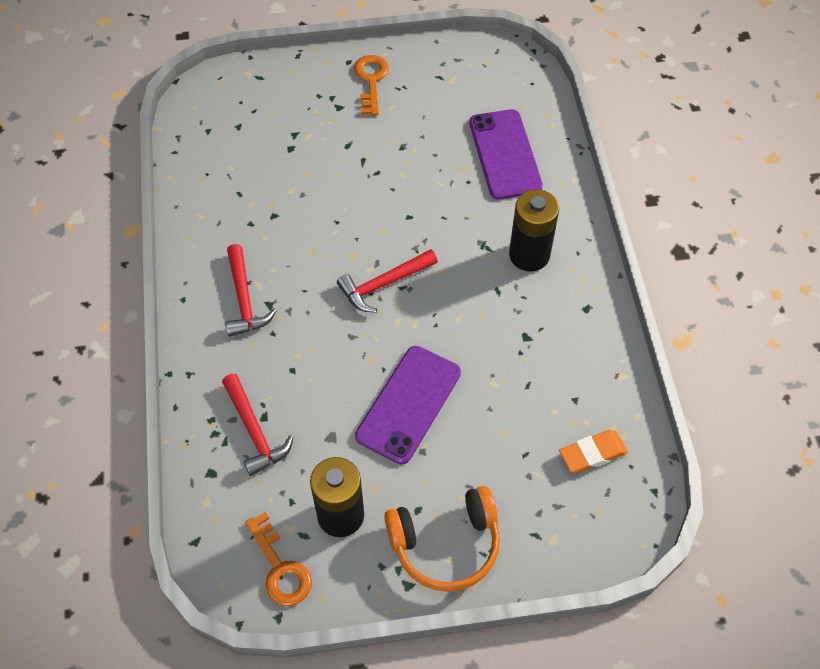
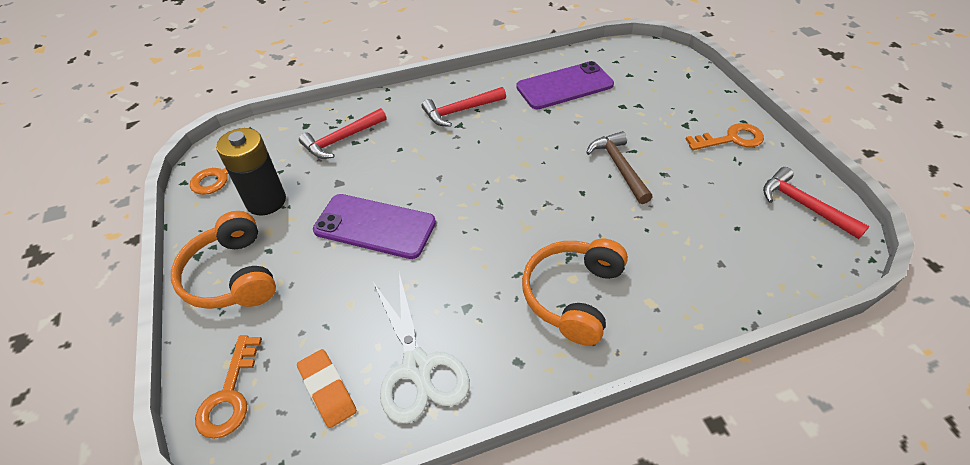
camera: 80 degrees right, 10 degrees down
(382, 178) = (619, 167): none -> brown hammer
(383, 284) = (499, 188): red hammer -> red hammer (803, 205)
(505, 154) = (699, 254): purple phone -> purple phone (564, 86)
(529, 255) = (572, 295): black battery -> orange headphones
(580, 382) = (417, 367): none -> white scissors
(585, 535) = (230, 395): none -> orange key

